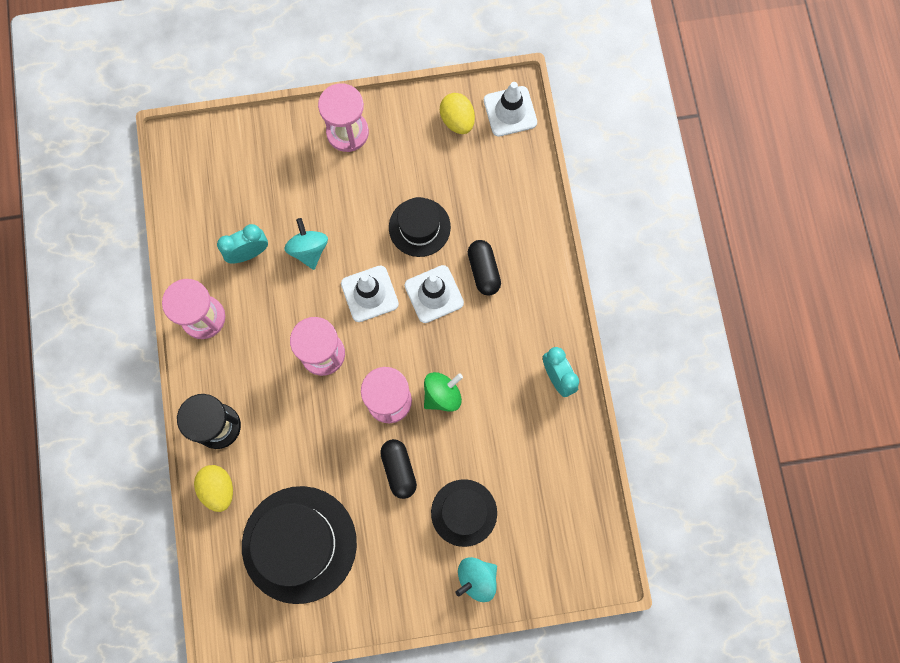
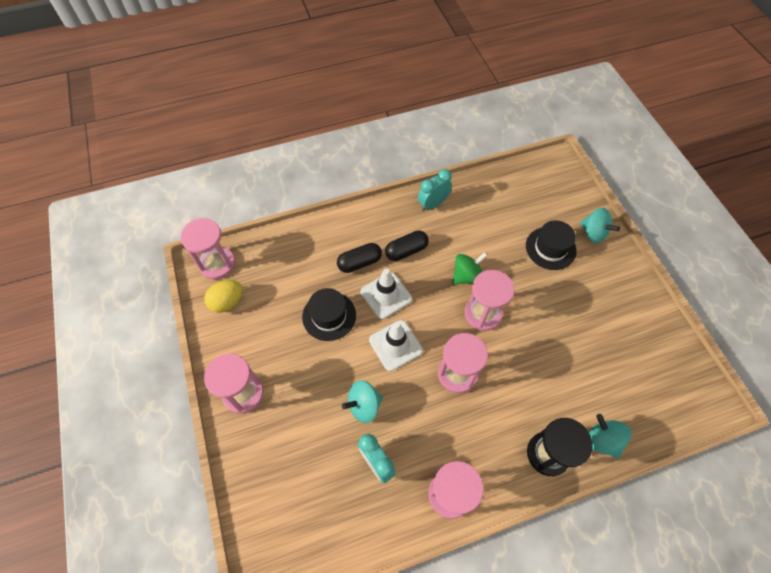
camera: 100 degrees left, 15 degrees down
(218, 489) = (602, 440): yellow egg -> turquoise spinning top
(299, 544) = (620, 361): black hat -> none
(399, 469) = (534, 297): black capsule -> black capsule (406, 251)
(442, 395) = (467, 276): green spinning top -> green spinning top turned 105 degrees clockwise
(510, 111) = (217, 264): white traffic cone -> pink hourglass

